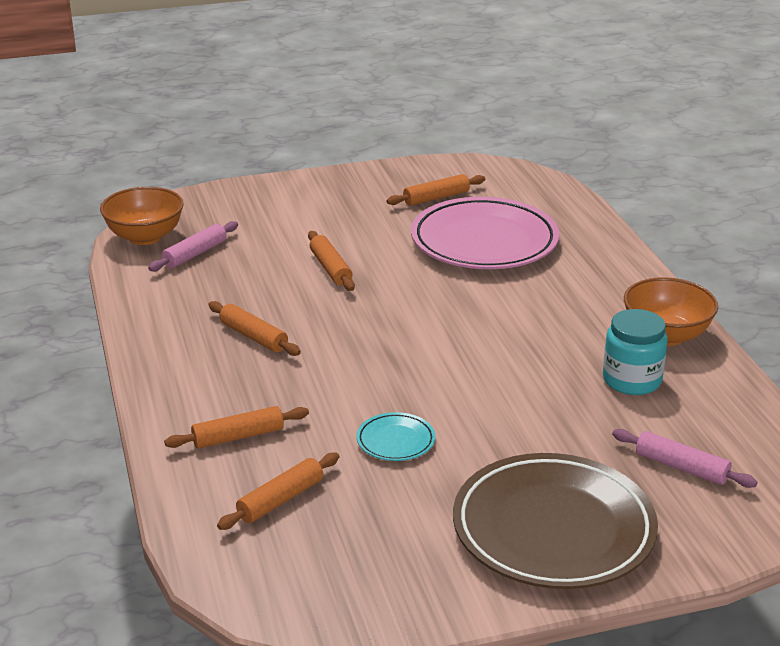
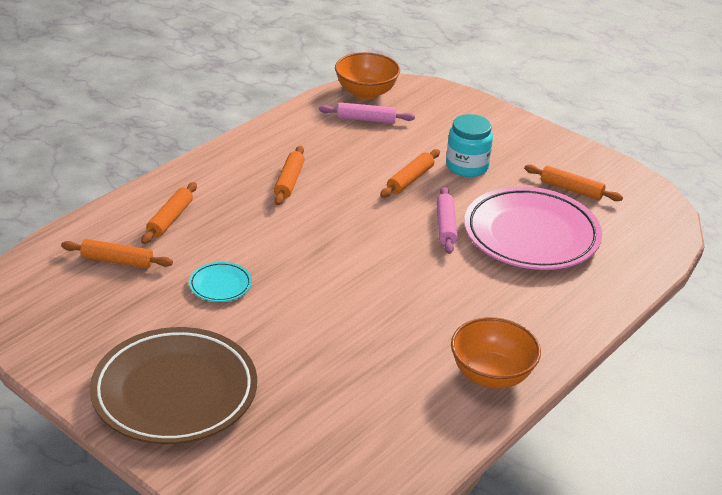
camera: 55 degrees right, 5 degrees up
(238, 436) = (170, 219): orange rolling pin -> orange rolling pin turned 75 degrees clockwise
(632, 380) = (404, 375): turquoise jar -> turquoise jar (467, 166)
(681, 467) = (305, 437): pink rolling pin -> pink rolling pin (445, 226)

